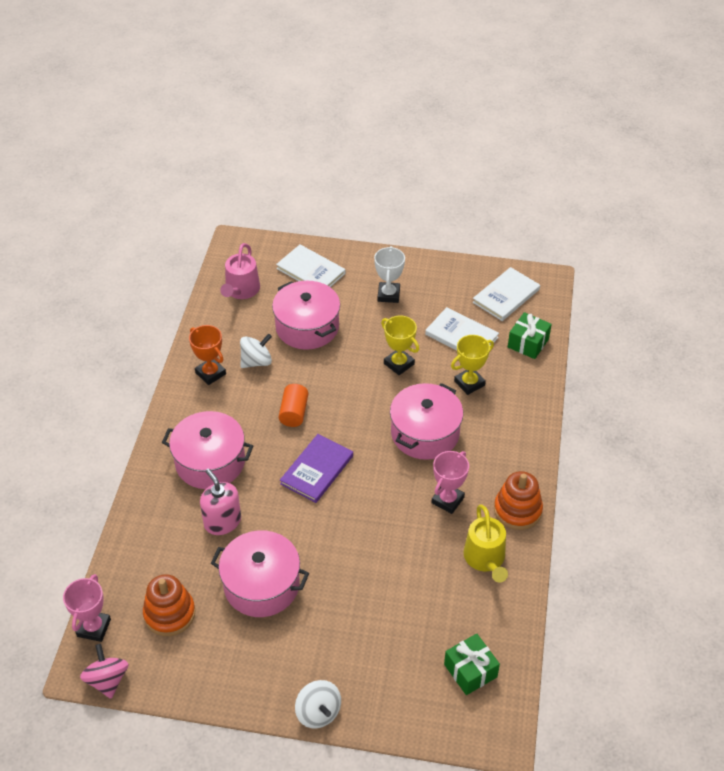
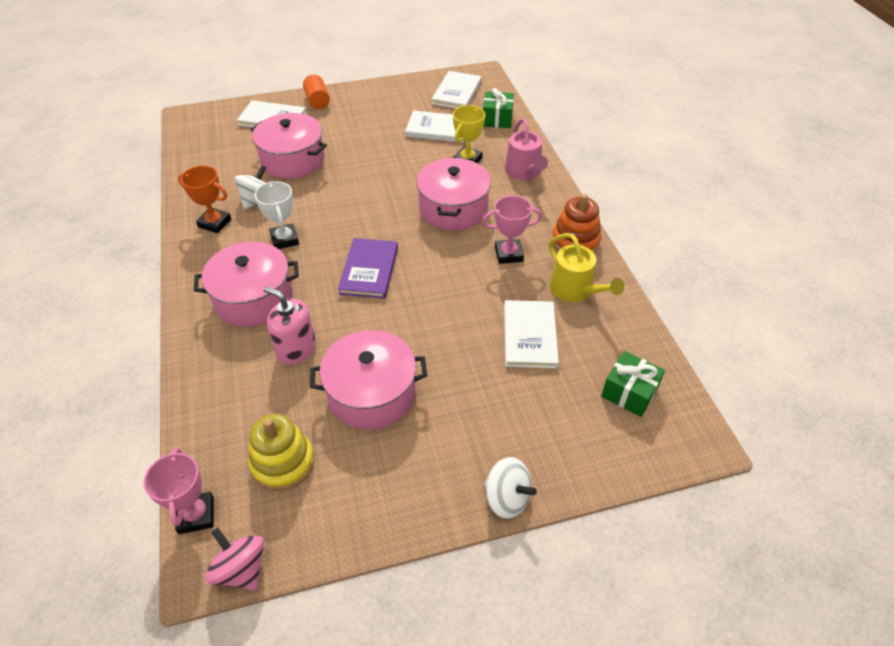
camera: 25 degrees left, 0 degrees up
(169, 614) = (283, 462): orange stacking toy -> yellow stacking toy
(241, 290) = (212, 150): pink watering can -> pink watering can (524, 171)
(294, 413) = (318, 230): orange cylinder -> orange cylinder (317, 101)
(388, 295) = (355, 117): white trophy -> white trophy (284, 239)
(399, 364) = (396, 164): yellow trophy -> none
(418, 586) = (530, 336): none -> white book
(447, 500) = (508, 254): pink trophy -> pink trophy turned 75 degrees clockwise

